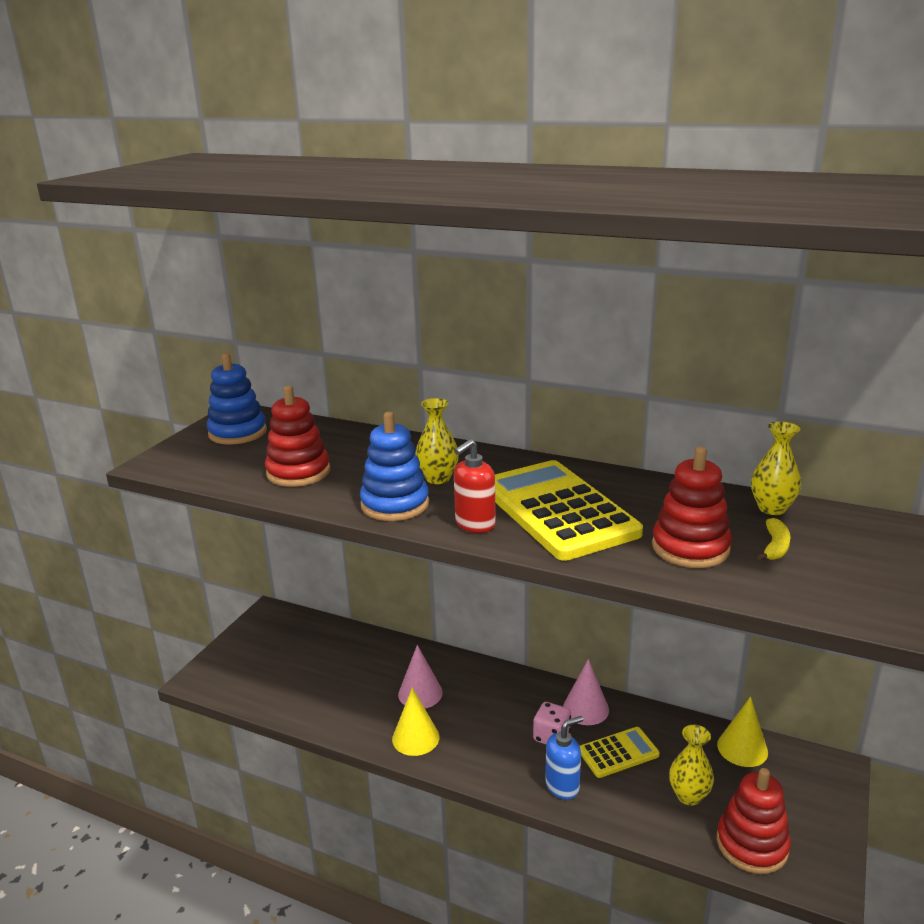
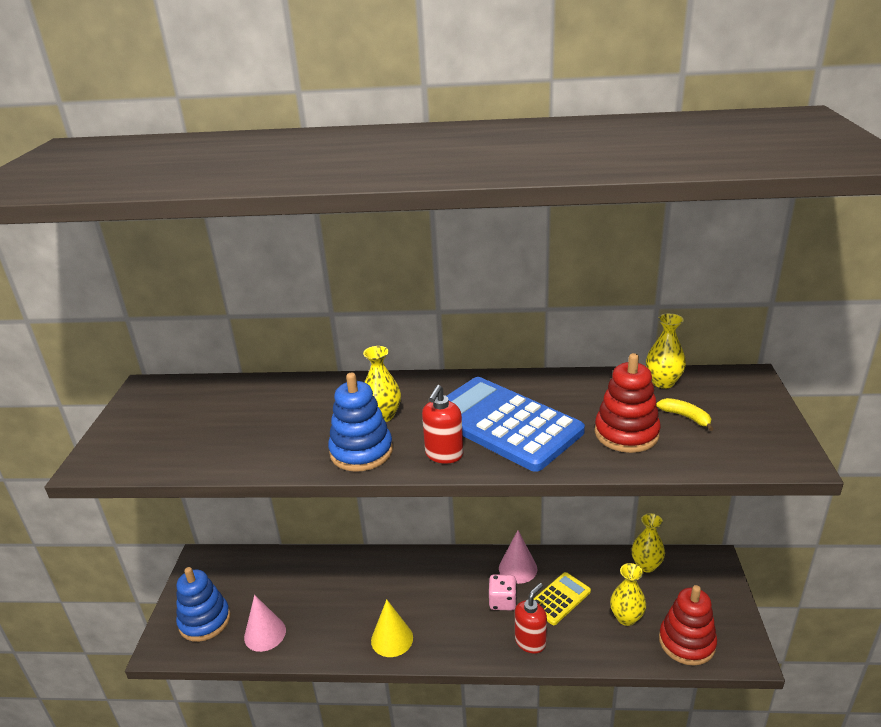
camera: 20 degrees left, 5 degrees up
(238, 432) = (159, 409): blue stacking toy -> blue stacking toy (205, 621)
(298, 472) = (249, 439): red stacking toy -> none
(420, 693) = (376, 596): pink cone -> pink cone (265, 634)
(558, 510) = (504, 424): yellow calculator -> blue calculator
(562, 786) = (530, 642): blue soap dispenser -> red soap dispenser
(742, 748) = (646, 565): yellow cone -> yellow vase
(775, 547) = (686, 417): yellow banana -> yellow banana turned 45 degrees counterclockwise

